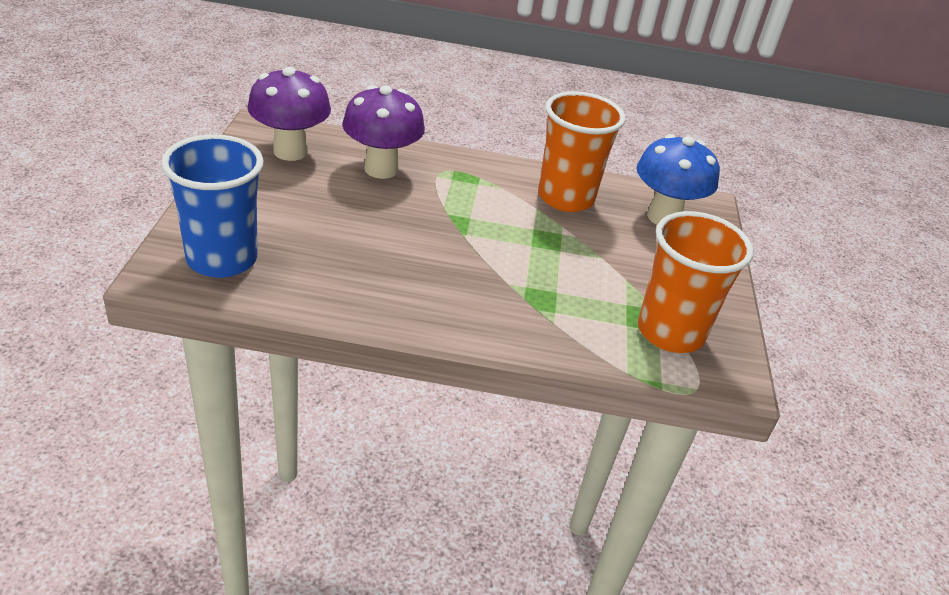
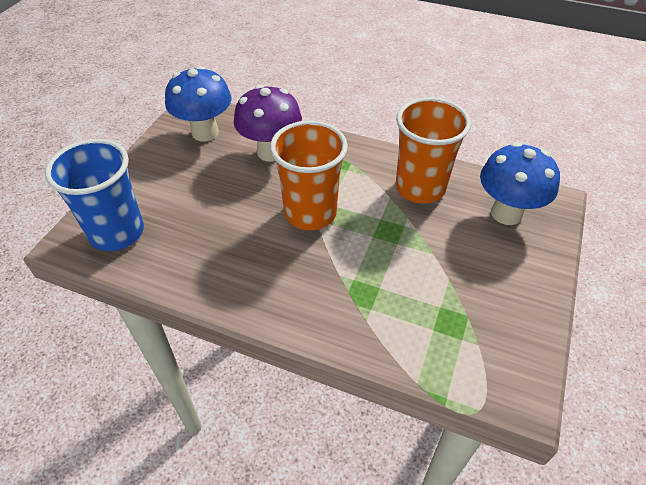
camera: 20 degrees right, 10 degrees up
(290, 151) = (205, 132): purple mushroom -> blue mushroom
(670, 332) = (473, 342): orange cup -> orange cup (310, 213)

